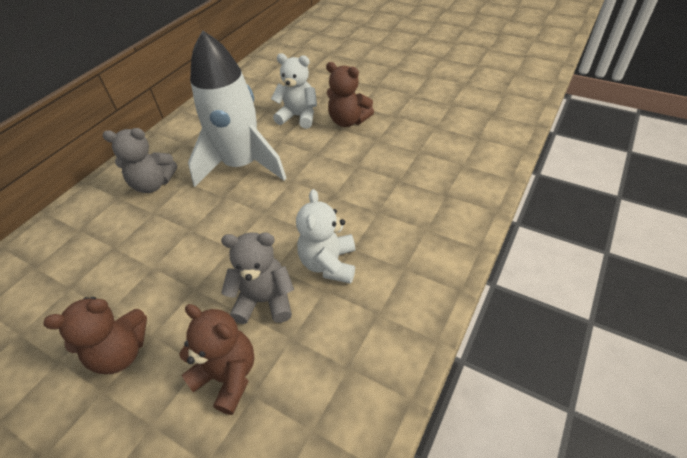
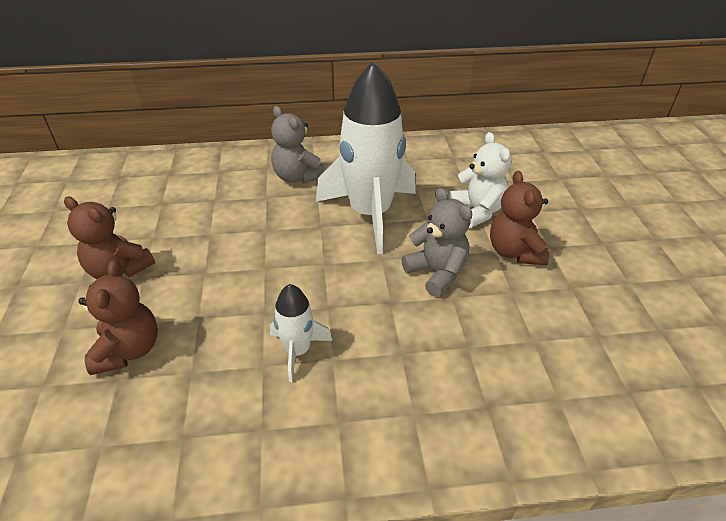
camera: 50 degrees right, 5 degrees down
(265, 300) = (221, 327): grey teddy bear -> grey teddy bear (436, 272)
(329, 264) = (297, 351): white teddy bear -> white rocket

